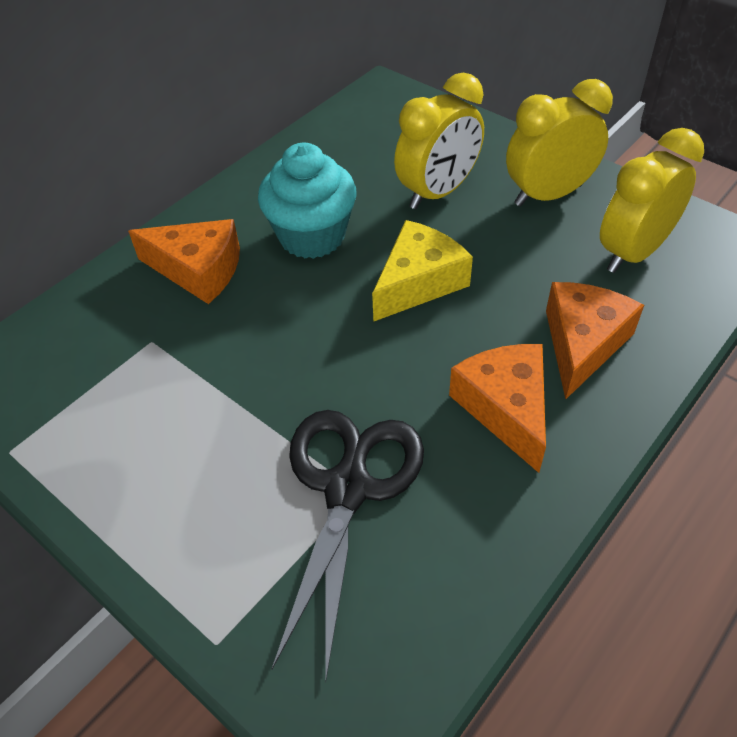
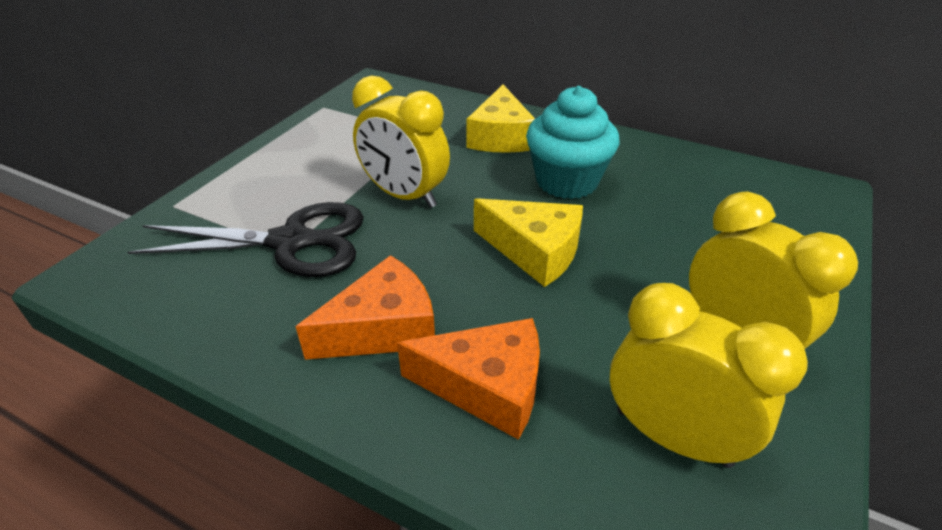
camera: 75 degrees right, 10 degrees down
(198, 270) = (501, 137): orange cheese -> yellow cheese
(438, 193) = (677, 249): yellow clock -> yellow clock (404, 196)

